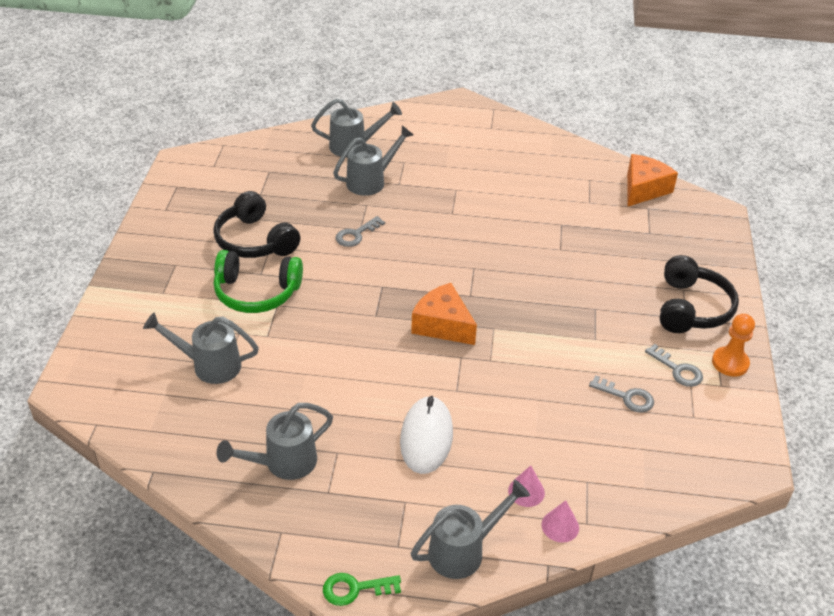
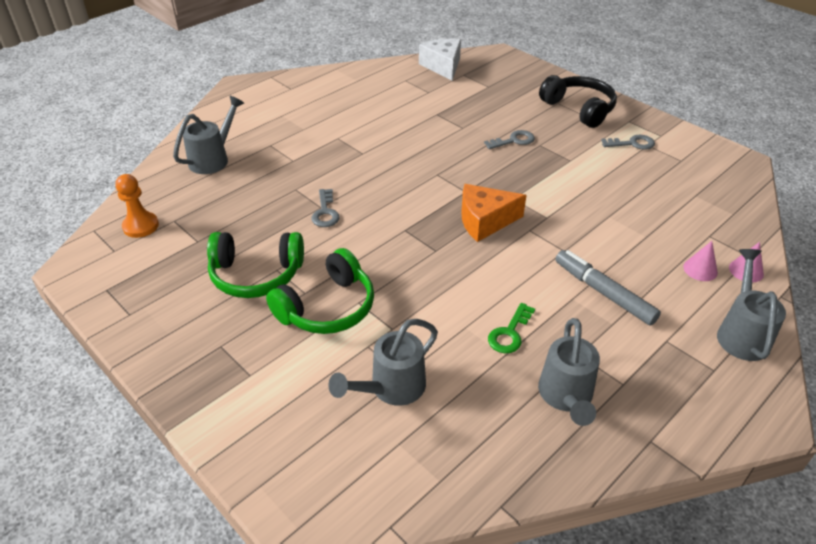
camera: 50 degrees left, 0 degrees up
(255, 240) = (256, 274): black headphones -> green headphones
(355, 589) = (748, 421): green key -> green key (510, 333)
(371, 181) = (270, 172): grey watering can -> none
(426, 437) = (603, 292): white mouse -> grey marker
(626, 397) = (640, 177): grey key -> grey key (513, 141)
(643, 189) = (443, 66): orange cheese -> white cheese
(730, 363) = (643, 122): orange pawn -> orange pawn (141, 226)

